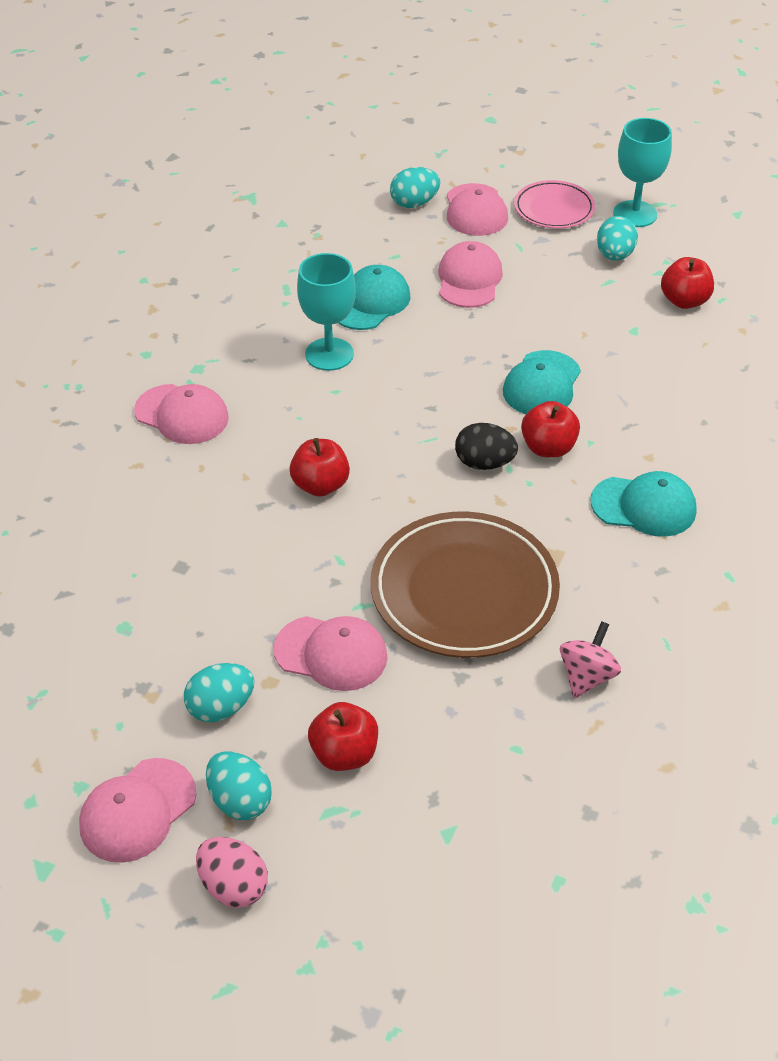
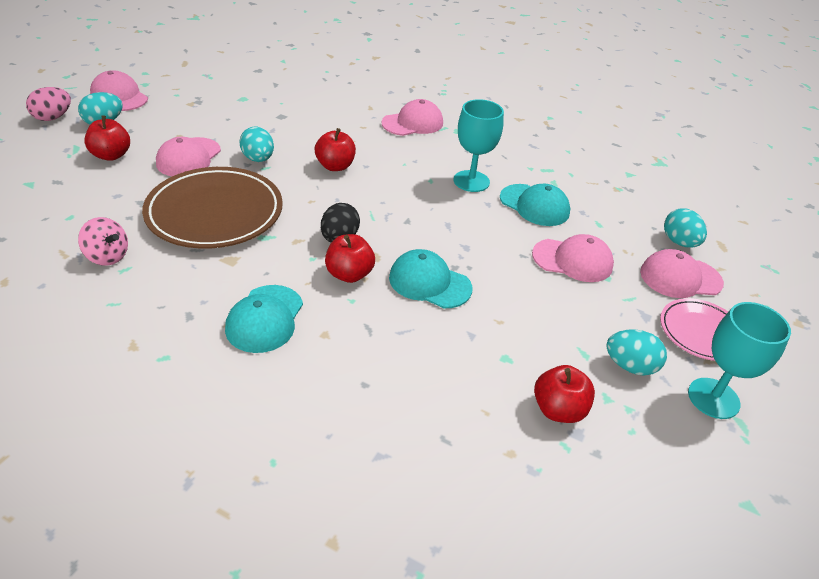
camera: 90 degrees right, 5 degrees down
(182, 415) = (413, 123): pink cap -> pink cap turned 150 degrees counterclockwise
(221, 707) = (170, 121): turquoise egg -> turquoise egg (258, 159)

